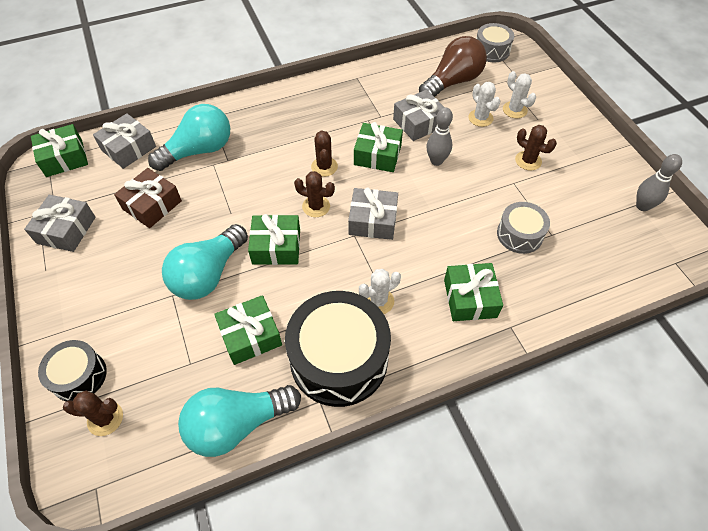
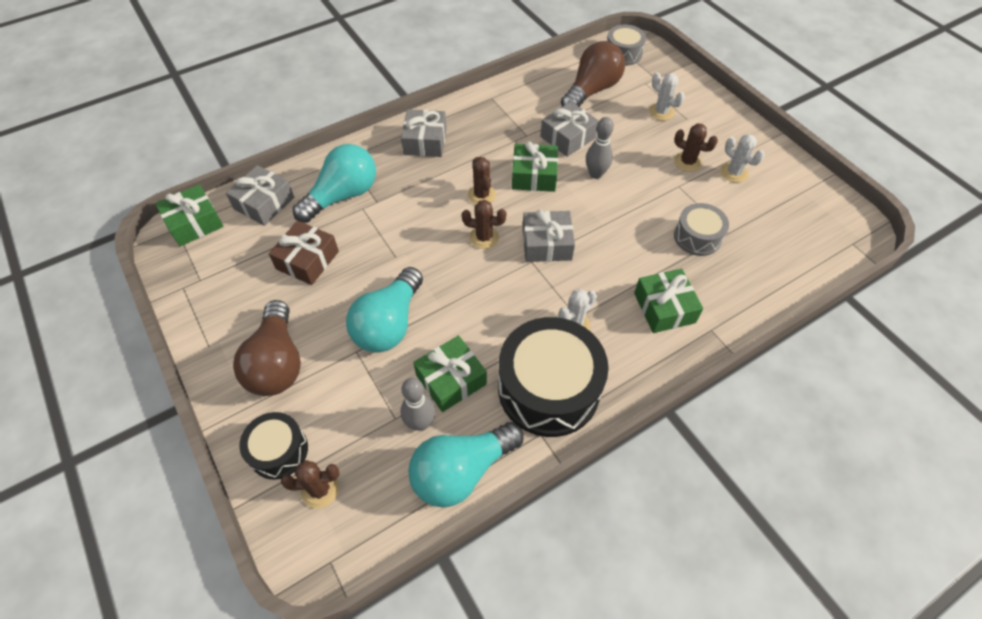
camera: 10 degrees left, 0 degrees up
(66, 230) = (219, 300): grey gift -> grey gift (425, 141)
(100, 295) = (277, 363): none -> brown light bulb
(276, 247) = (453, 285): green gift -> none
(480, 118) = (629, 124): white cactus -> white cactus (734, 173)
(642, 206) = (808, 192): grey bowling pin -> grey bowling pin (420, 423)

